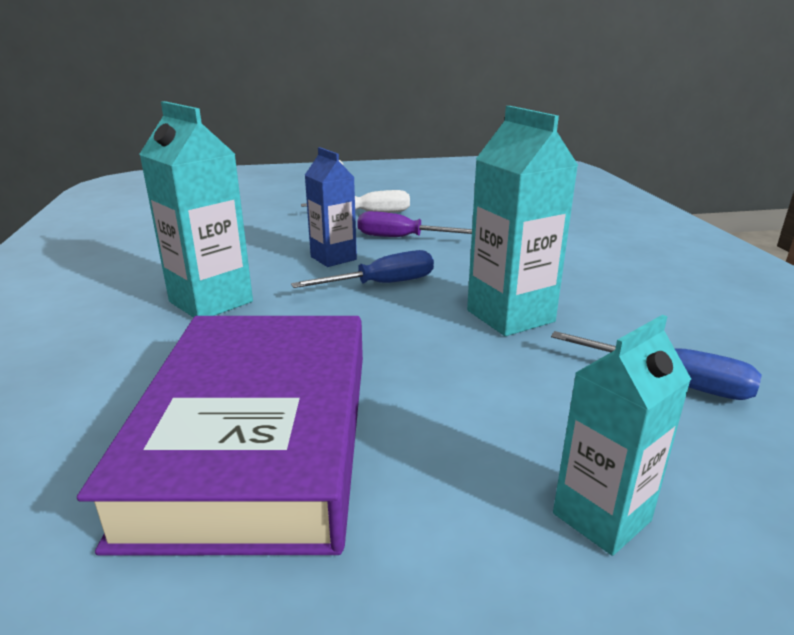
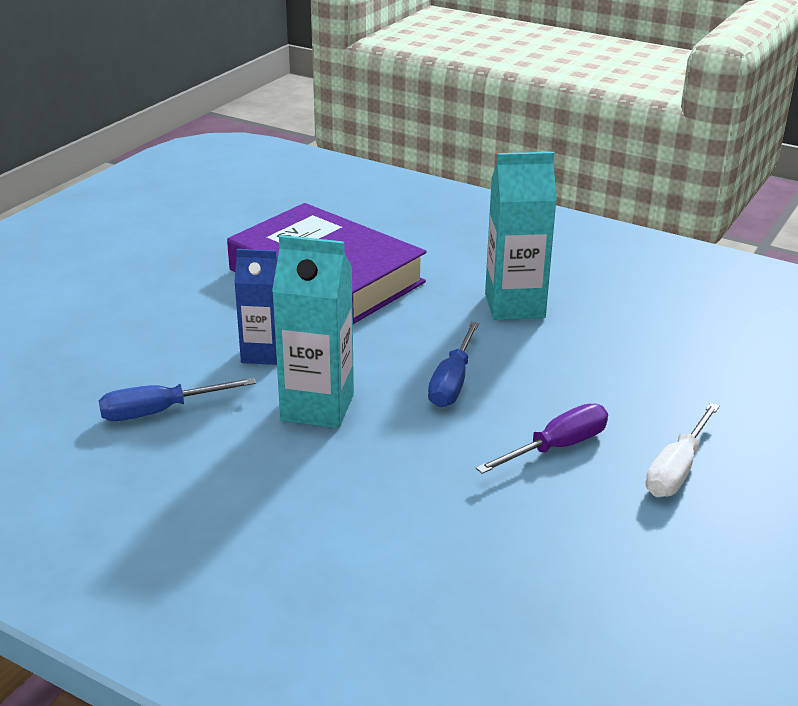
camera: 130 degrees right, 5 degrees up
(333, 258) = (544, 384): blue carton -> blue carton (263, 354)
(601, 517) = (147, 325): turquoise carton -> none

